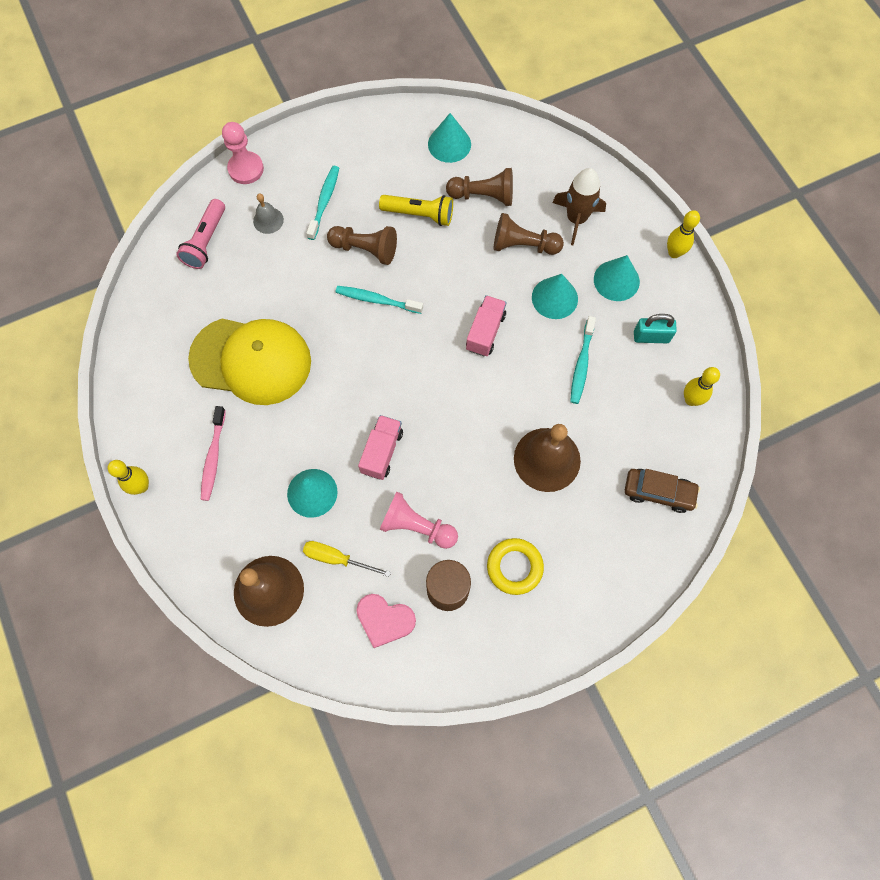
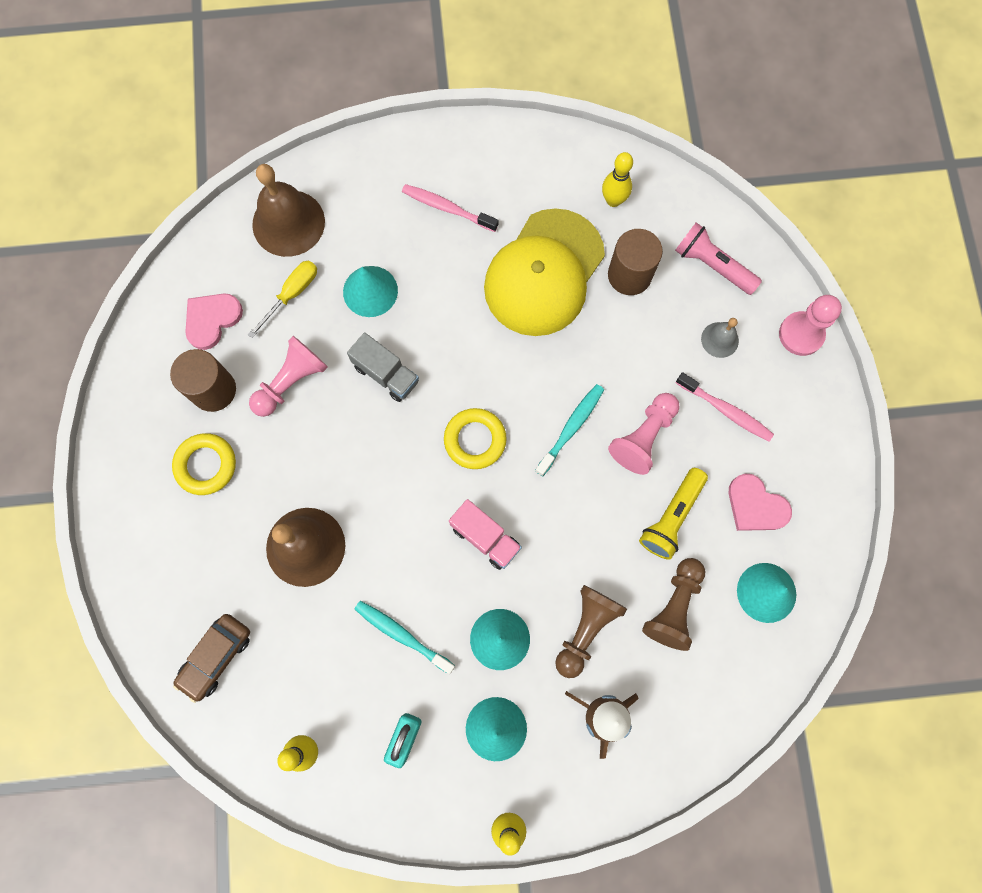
camera: 110 degrees right, 5 degrees up
(141, 486) = (443, 136): yellow bowling pin -> yellow bowling pin (613, 200)
(233, 297) = (629, 275): none -> brown cylinder
(324, 202) = (726, 410): turquoise toothbrush -> pink toothbrush
(365, 249) = (643, 437): brown pawn -> pink pawn
(382, 452) = (386, 374): pink truck -> grey truck
(390, 165) = (755, 506): none -> pink heart
(412, 365) = (475, 440): none -> yellow ring

